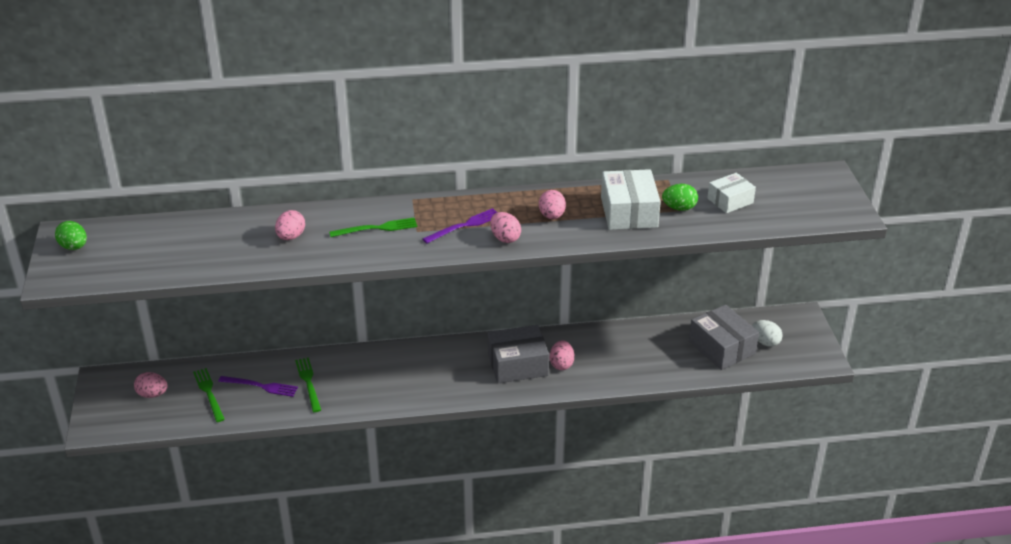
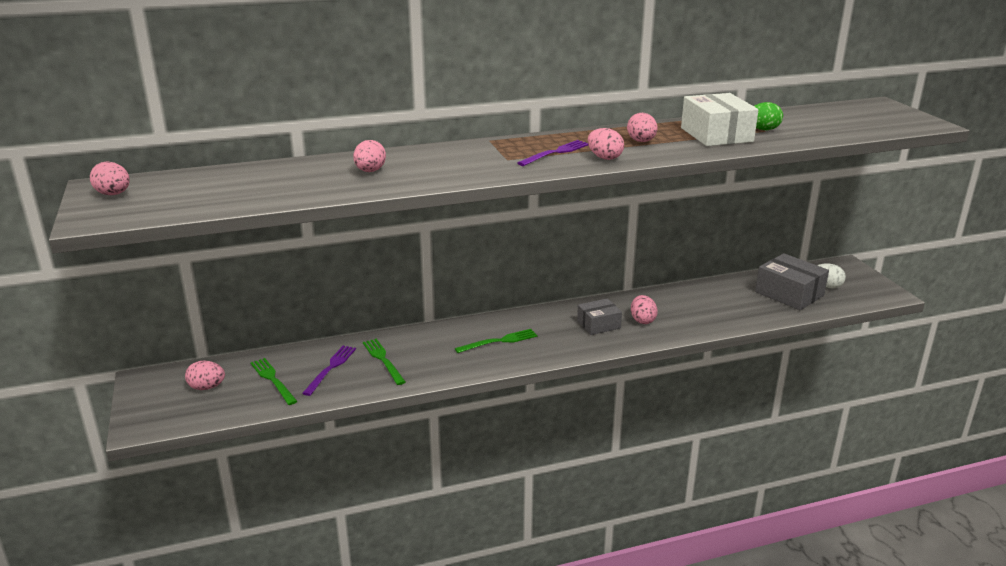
camera: 10 degrees left, 10 degrees down
(74, 247) = (113, 194): green egg -> pink egg
(261, 386) = (331, 368): purple fork -> purple fork turned 75 degrees counterclockwise
(377, 228) = (463, 160): green fork -> green fork (499, 341)
(517, 364) = (598, 324): grey box -> grey box, size x0.62
(730, 201) = (807, 123): white box -> none

